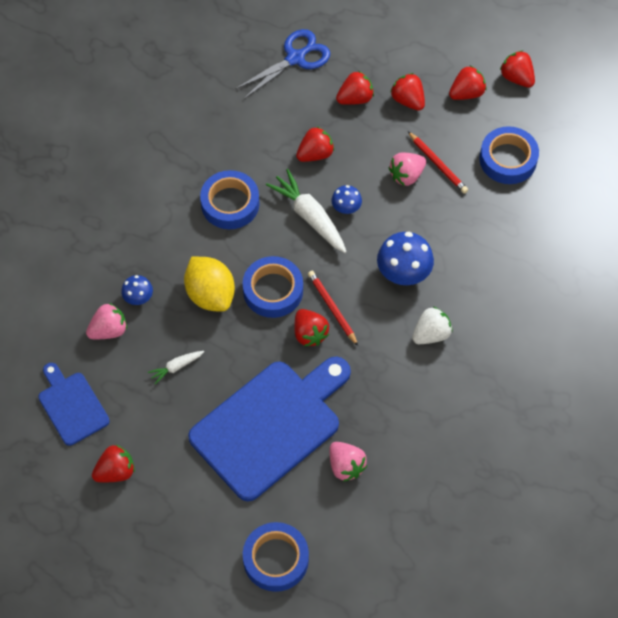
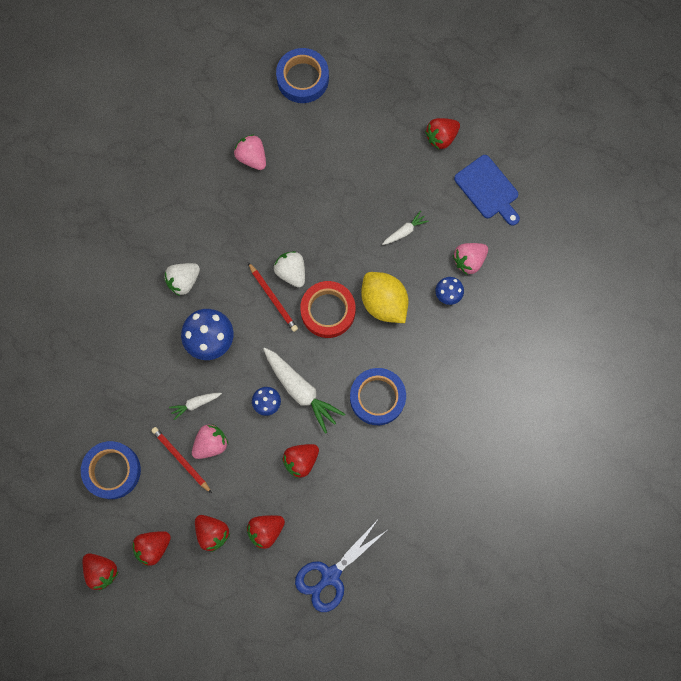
camera: 175 degrees right, 15 degrees up
(270, 425) = (318, 186): blue cutting board -> none
(273, 290) = (328, 311): blue tape -> red tape
(309, 333) = (291, 272): red strawberry -> white strawberry
(421, 212) = (195, 404): none -> white carrot

